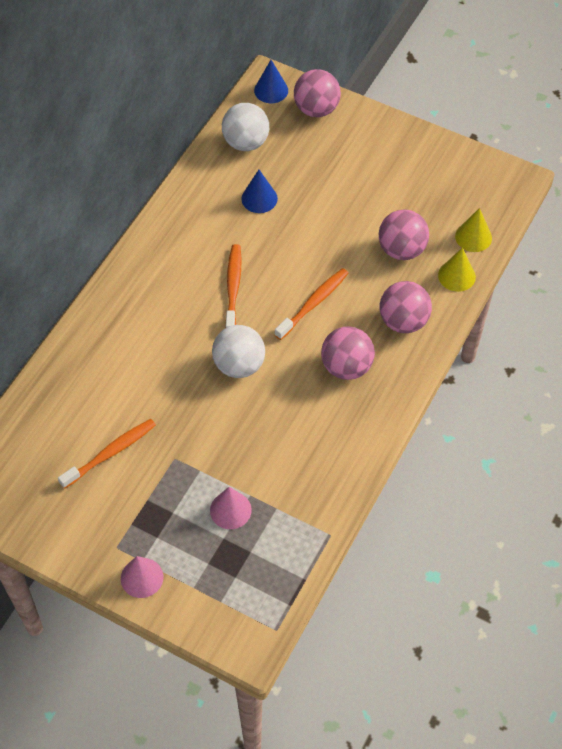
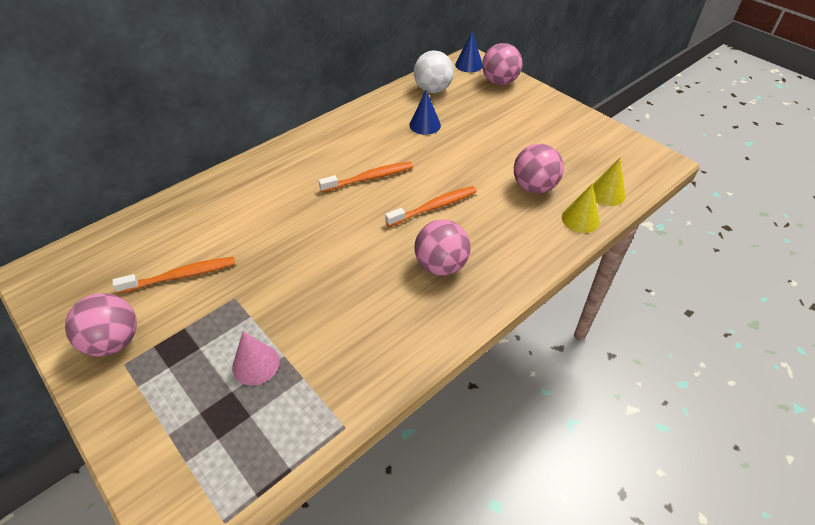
camera: 20 degrees right, 10 degrees down
(142, 577) = (125, 404): pink cone -> none
(233, 287) = (369, 178): orange toothbrush -> orange toothbrush turned 45 degrees clockwise
(239, 365) = (340, 237): white ball -> none
(403, 321) = (513, 242): pink ball -> pink ball (114, 342)

